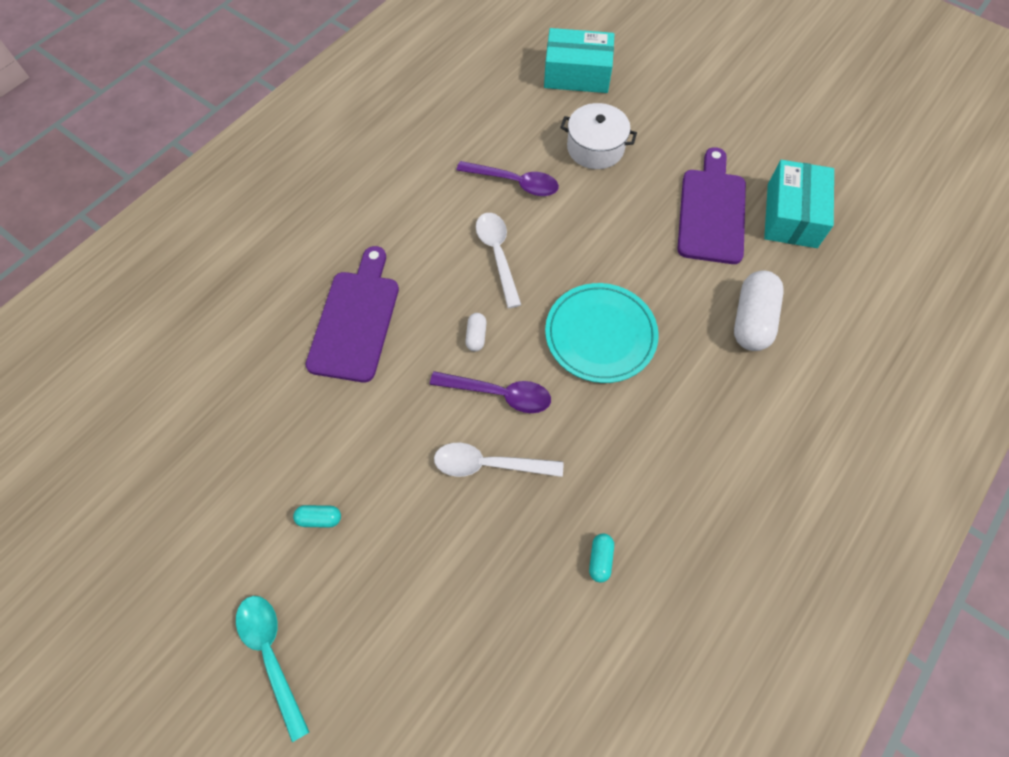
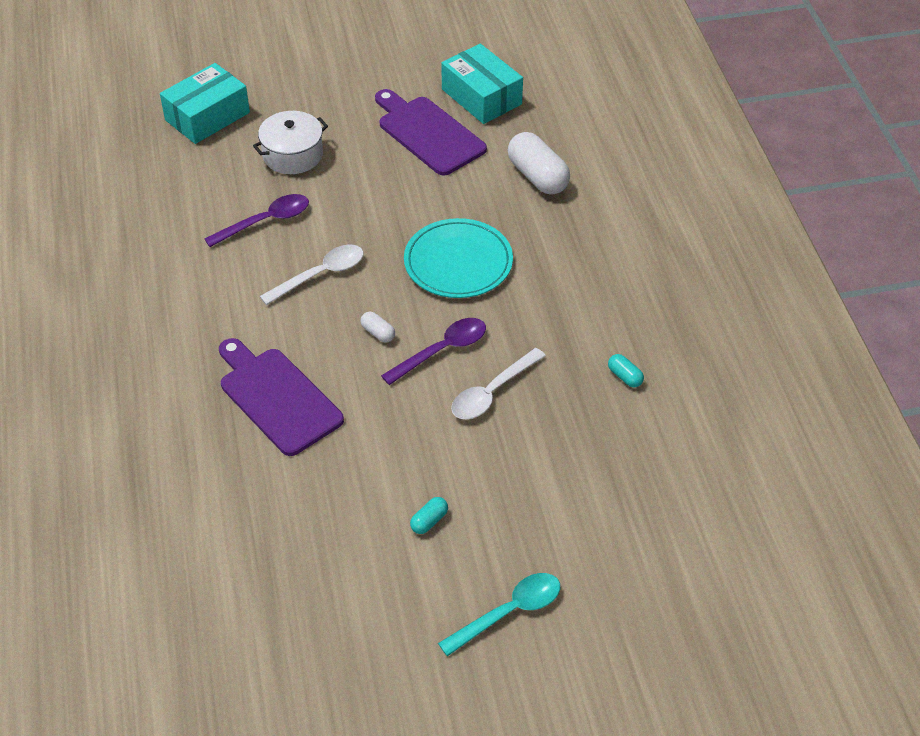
camera: 50 degrees left, 15 degrees down
(271, 655) = (509, 612): turquoise spoon -> turquoise spoon turned 135 degrees clockwise
(497, 255) = (320, 275): white spoon -> white spoon turned 120 degrees clockwise

